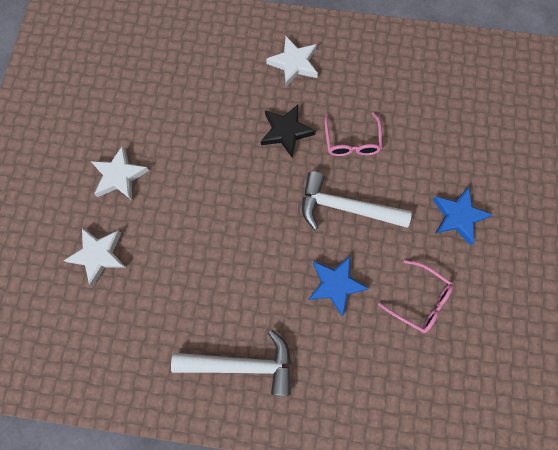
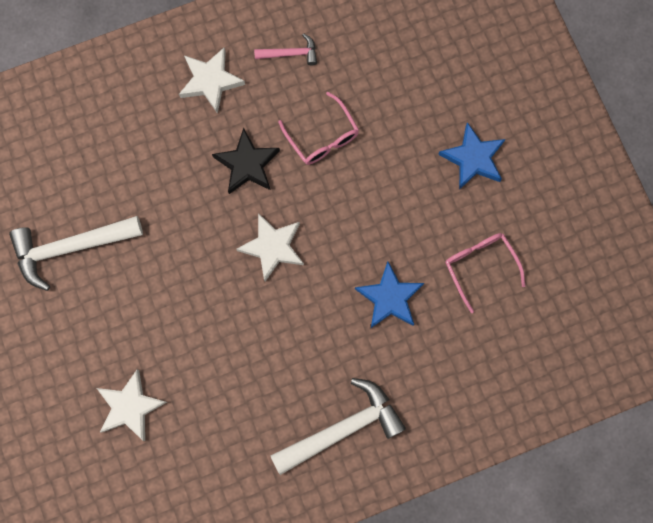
camera: 30 degrees left, 5 degrees up
(119, 176) = (98, 312): white star -> white star (273, 247)
(345, 207) = (356, 212): white hammer -> white hammer (71, 247)
(361, 73) = (290, 54): none -> pink hammer
(420, 300) = (480, 266): pink glasses -> pink glasses turned 120 degrees counterclockwise

